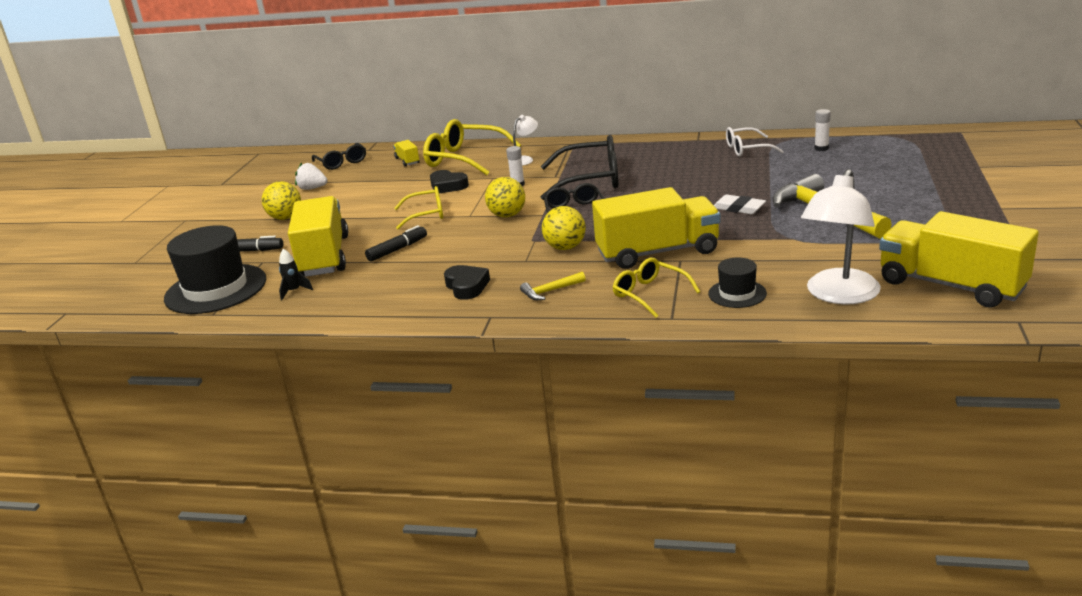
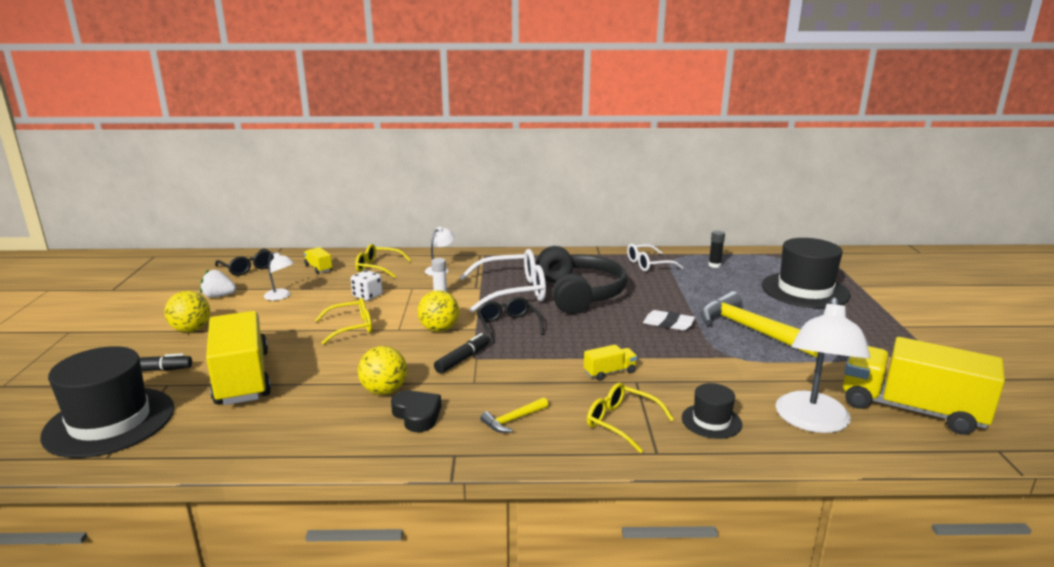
camera: 15 degrees left, 5 degrees down
(294, 291) = (211, 424): black rocket -> none
(368, 188) = (281, 296): none -> white lamp
(397, 249) = (327, 369): black marker -> black marker (462, 359)
(448, 186) = (367, 296): black heart -> white dice
(464, 159) = (378, 267): yellow glasses -> yellow glasses, size x0.60
(565, 247) = (512, 366): yellow ball -> yellow ball (384, 391)
(591, 180) = (512, 292): black glasses -> white glasses
(657, 252) = (609, 372): yellow truck -> yellow truck, size x0.43
(659, 180) = (580, 293): none -> black headphones
(821, 148) = (714, 265): white glue stick -> black glue stick
(910, 173) = (805, 290): none -> black hat

